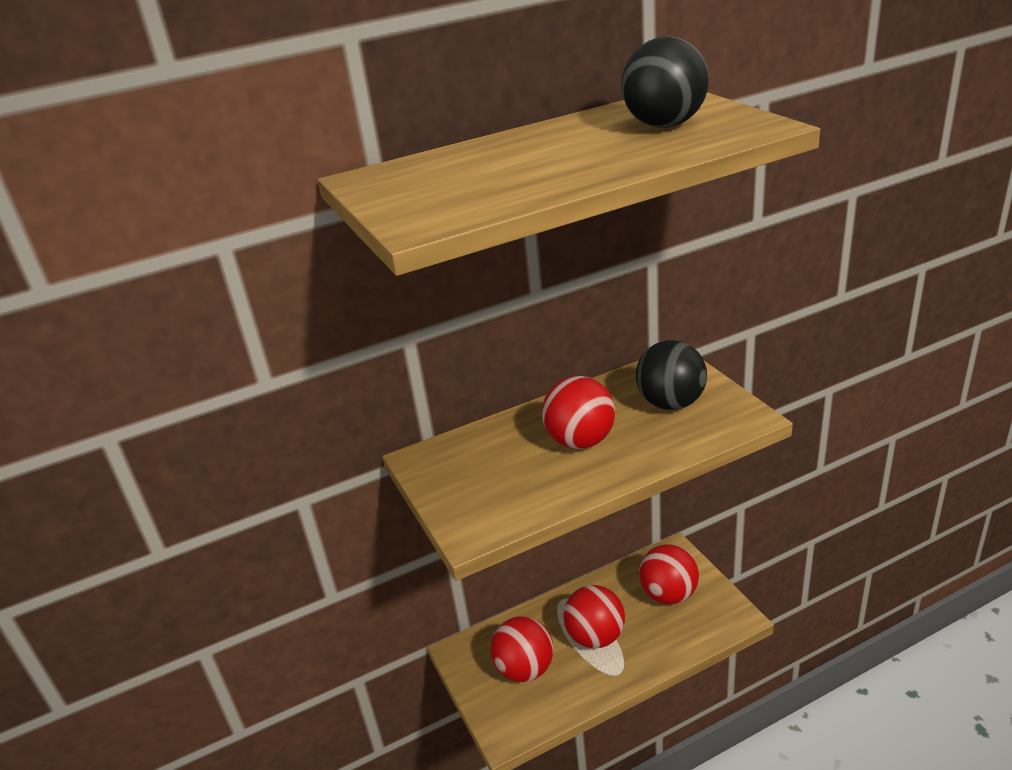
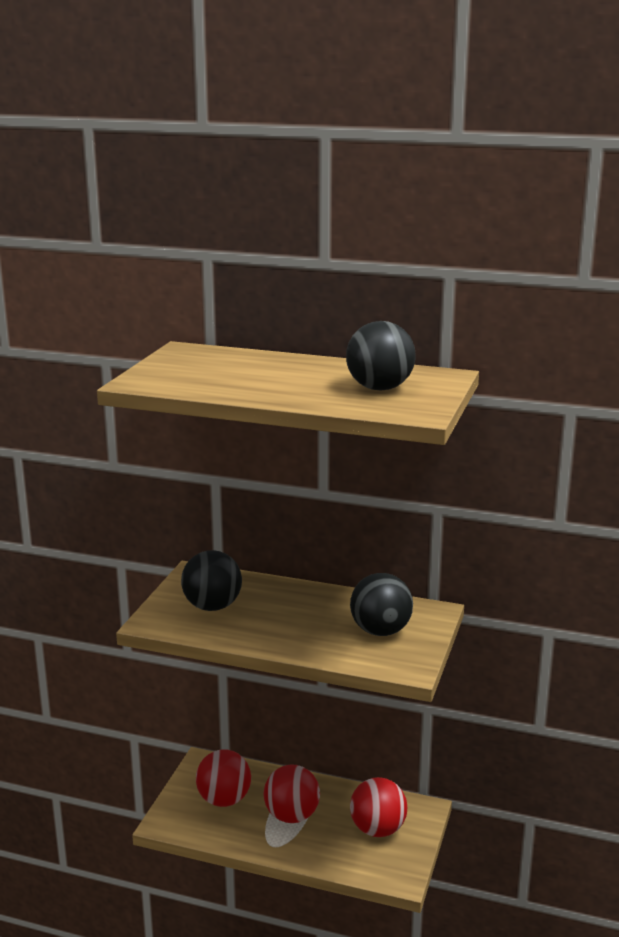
camera: 40 degrees right, 10 degrees down
(498, 477) = (212, 606): none -> black ball
(580, 441) = (288, 617): red ball -> none

